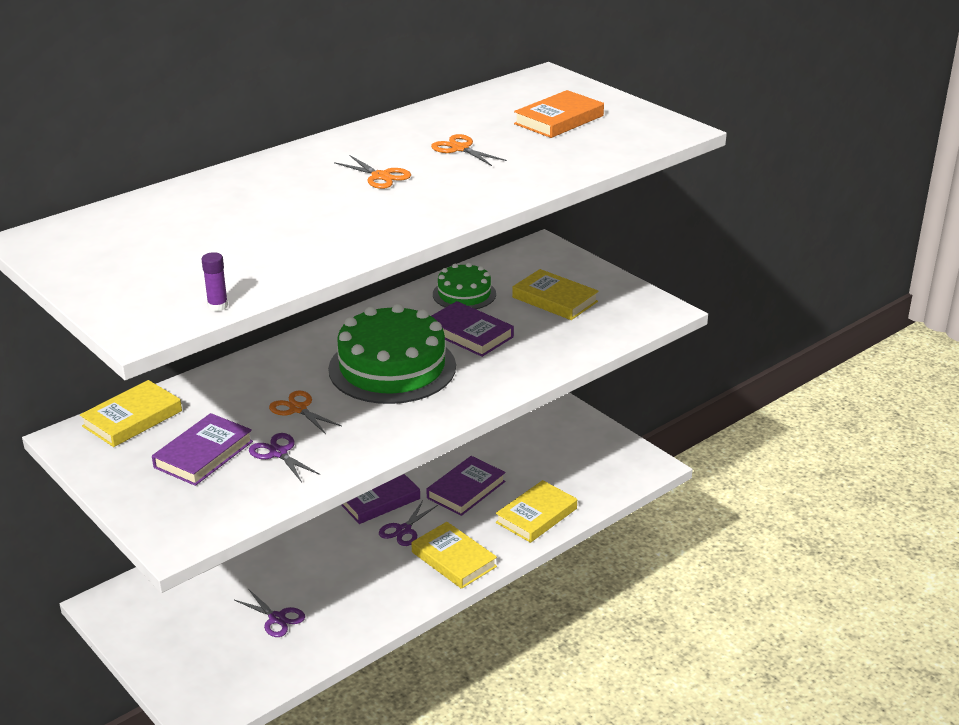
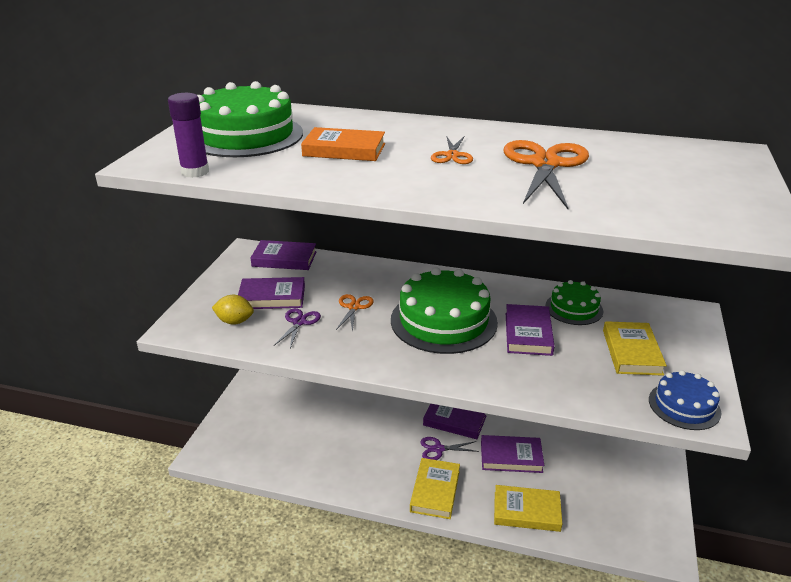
camera: 55 degrees right, 0 degrees up
(132, 418) = (284, 259): yellow book -> purple book
(154, 255) = (245, 135): none -> green cake
(217, 495) = (235, 321): none -> yellow lemon
(218, 306) = (195, 172): purple glue stick -> purple glue stick, size x1.74
(277, 618) = (306, 438): purple scissors -> none
(460, 148) = (545, 164): orange scissors -> orange scissors, size x2.01
(559, 120) = (670, 180): orange book -> orange book (344, 150)
(639, 312) = (684, 406): none -> blue cake

